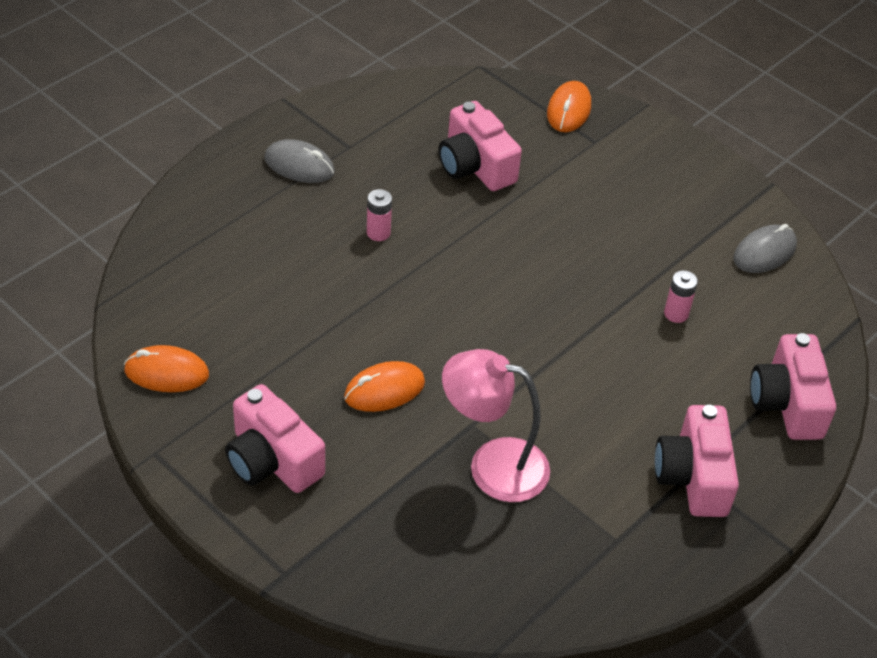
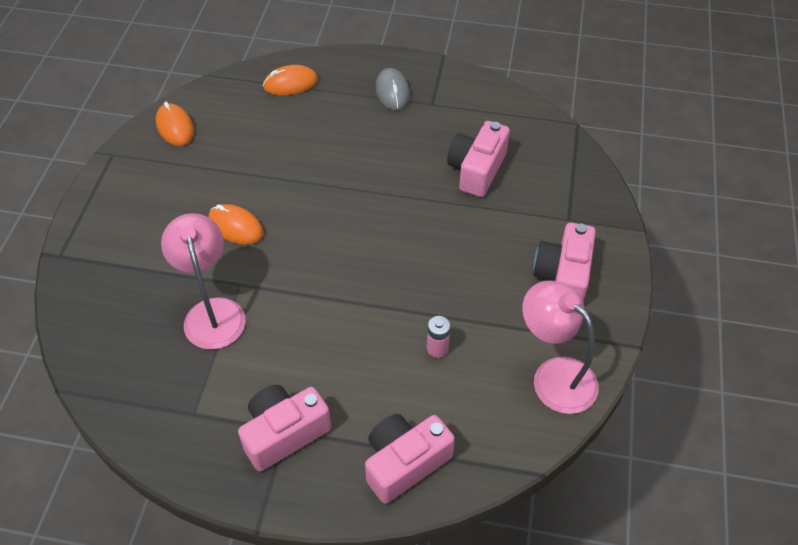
camera: 60 degrees right, 5 degrees up
(272, 460) = (141, 205): pink camera -> pink camera (563, 276)
(378, 233) = (368, 156): pink battery -> none
(568, 110) = (585, 190): orange mouse -> orange mouse (290, 84)
(764, 253) = (554, 375): grey mouse -> pink lamp

